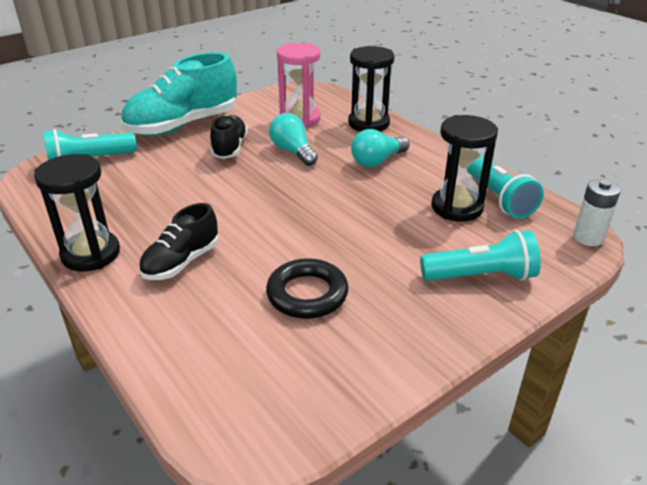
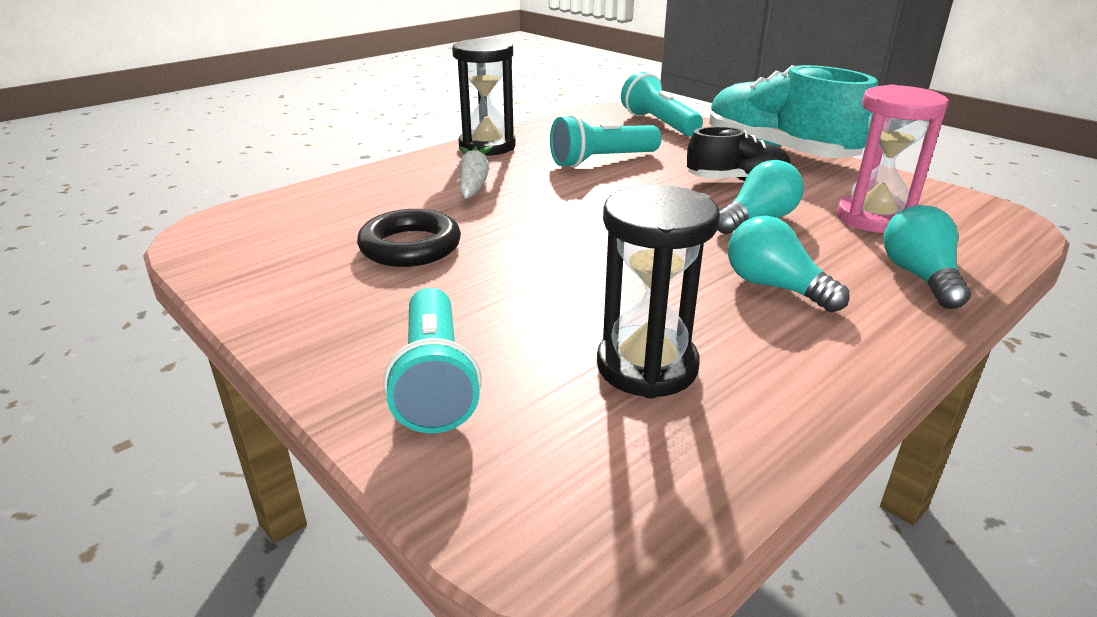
camera: 85 degrees right, 5 degrees down
(181, 262) = (474, 181): black shoe -> white carrot
(368, 123) = (920, 277): black hourglass -> turquoise light bulb
(498, 198) = (703, 423): turquoise flashlight -> turquoise flashlight (602, 161)
(588, 238) = (573, 556): white battery -> none

